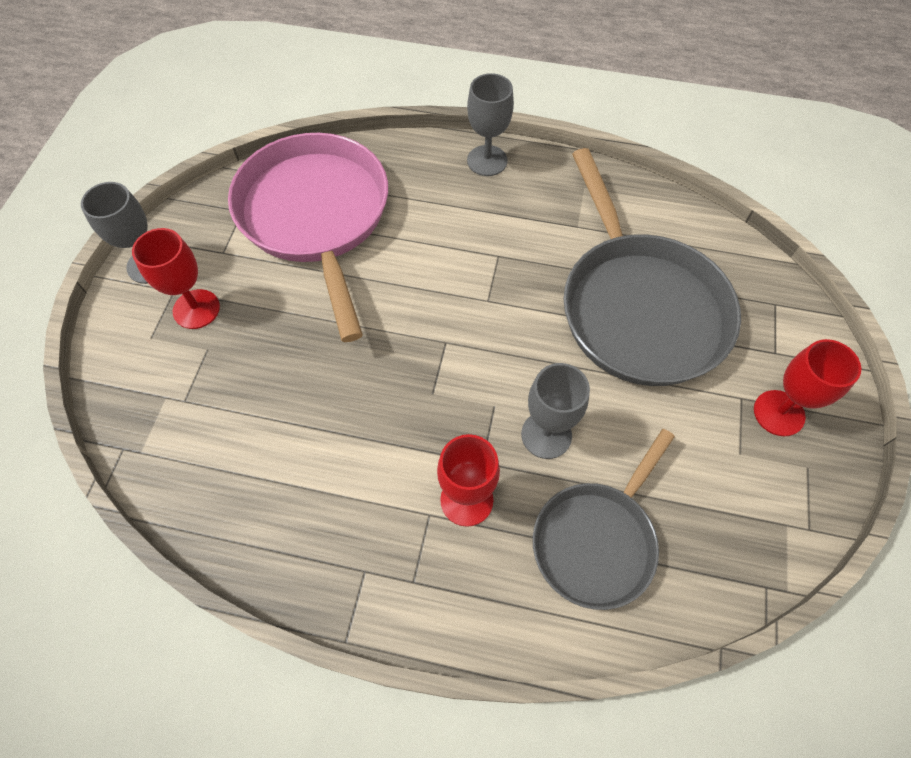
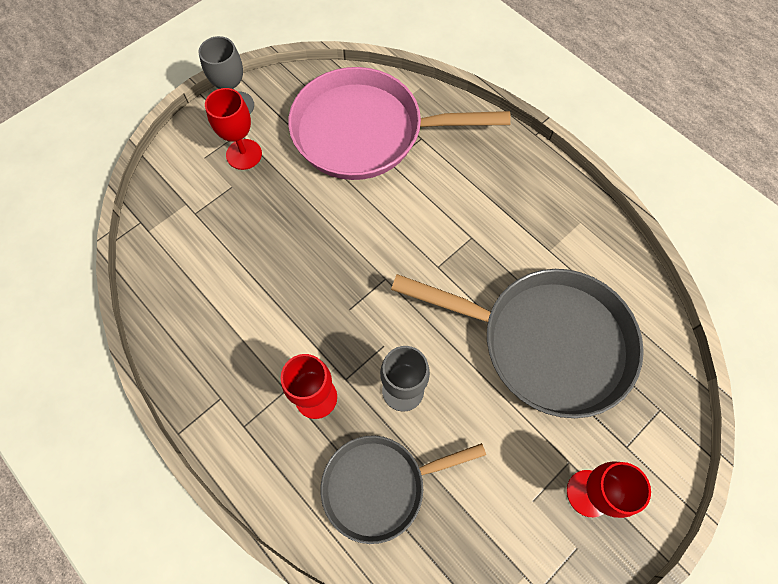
camera: 35 degrees right, 5 degrees up
(316, 216) = (365, 132): pink pan -> pink pan turned 105 degrees counterclockwise
(487, 161) = (520, 158): grey goblet -> none
(639, 308) = (546, 342): grey pan -> grey pan turned 90 degrees counterclockwise

